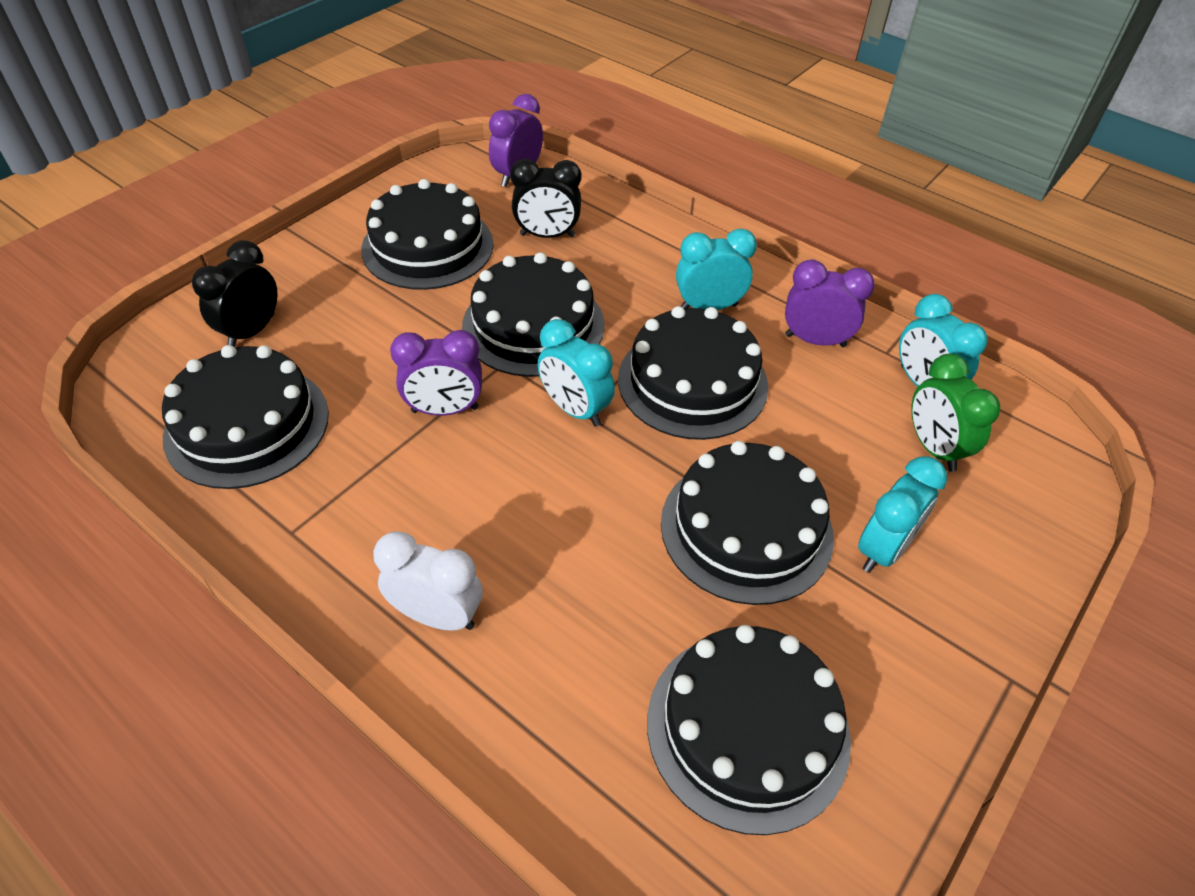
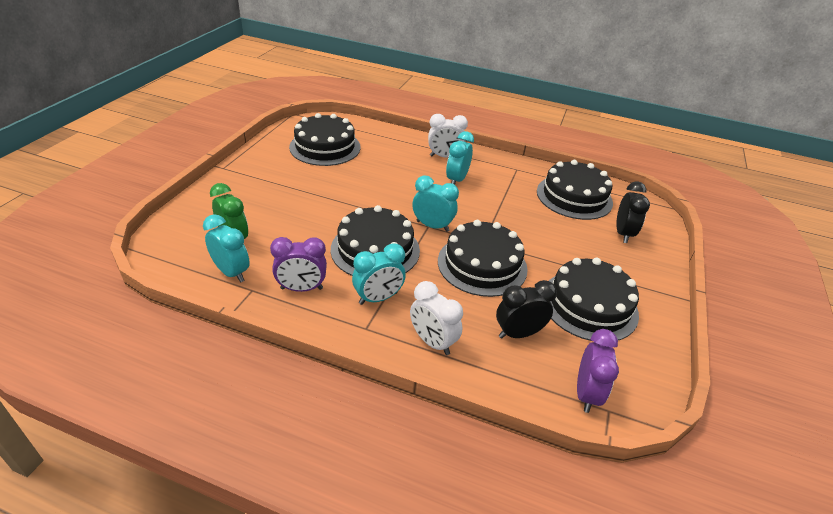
camera: 160 degrees right, 10 degrees down
(445, 410) = (495, 216): purple clock -> none
(656, 247) = (432, 342): none -> white clock
(746, 528) = (333, 194): black cake -> none
(883, 549) = (270, 196): turquoise clock -> turquoise clock (456, 180)

